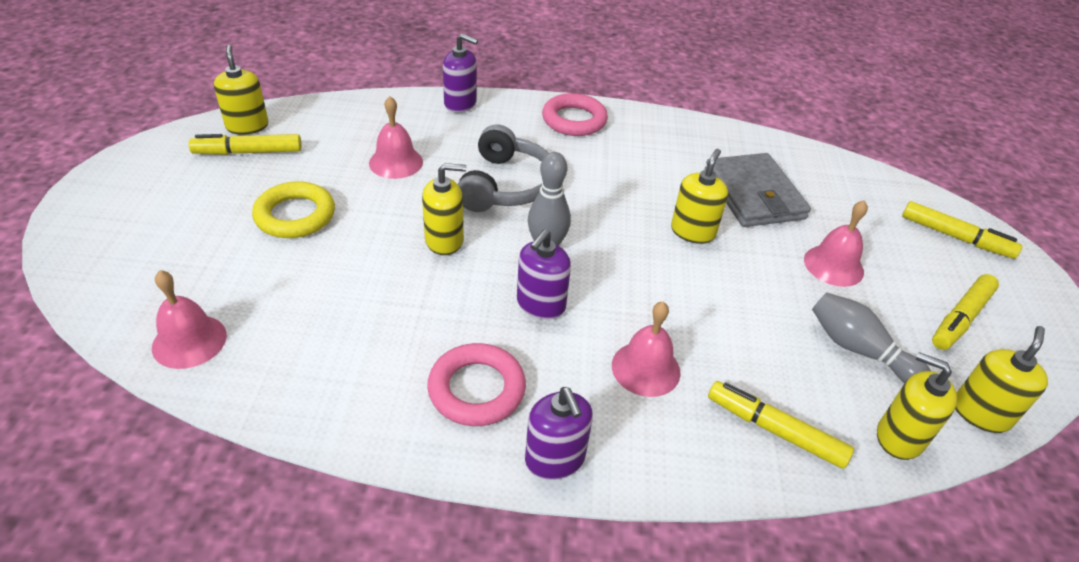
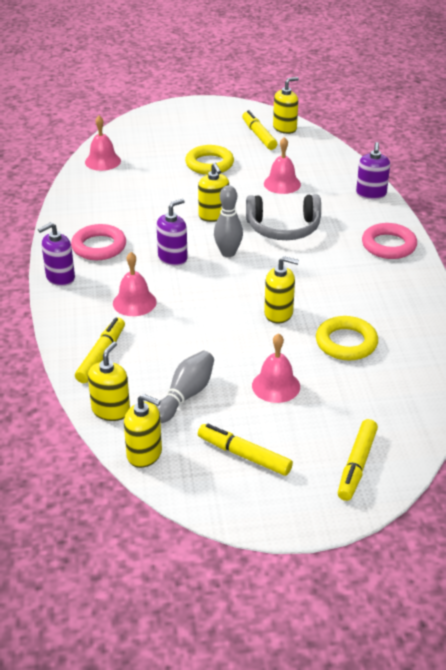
camera: 80 degrees right, 5 degrees down
(540, 304) = (173, 258): purple soap dispenser -> purple soap dispenser turned 120 degrees clockwise
(754, 194) = (346, 343): grey wallet -> yellow ring

